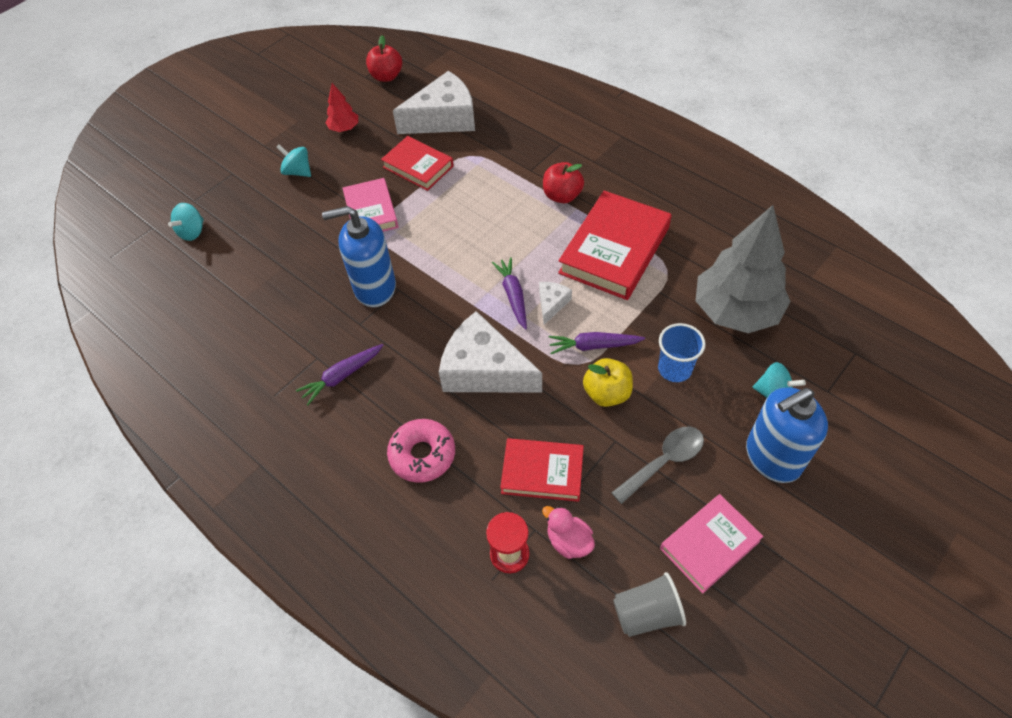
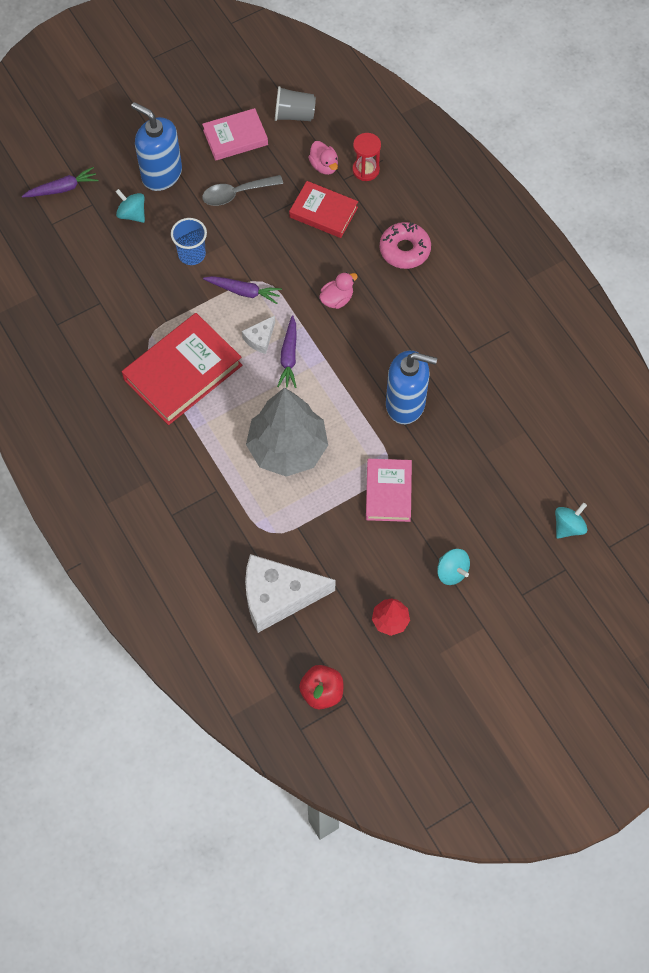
camera: 165 degrees left, 10 degrees up
(342, 376) = (451, 329): purple carrot -> purple carrot (62, 188)
(418, 167) = (326, 534): red book -> none
(484, 370) = (337, 299): white cheese -> pink duck
(562, 196) = (200, 447): red apple -> none
(607, 393) = (252, 252): yellow apple -> none
(736, 311) = (117, 284): grey tree -> grey tree (287, 448)
(772, 457) = (161, 174): blue soap dispenser -> blue soap dispenser turned 135 degrees counterclockwise

